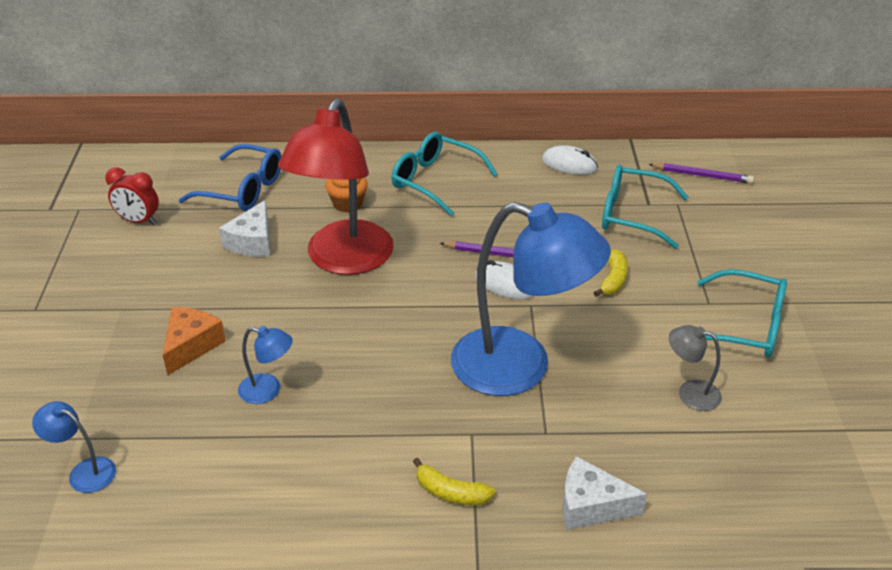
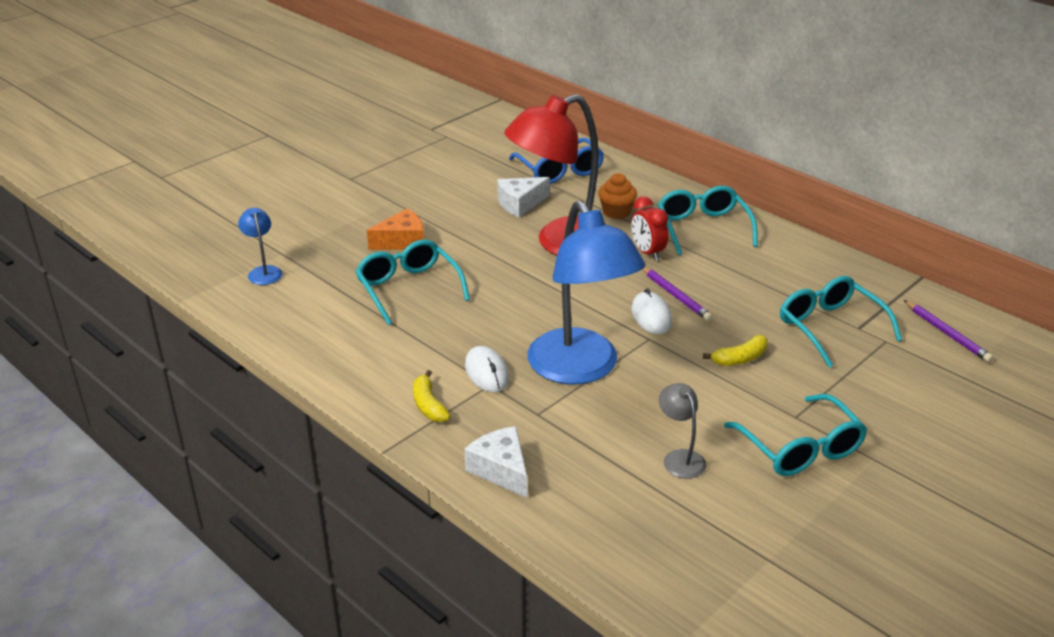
camera: 45 degrees right, 5 degrees down
(138, 221) = (470, 159): red clock -> red clock (647, 253)
(268, 390) = (408, 289): blue lamp -> turquoise glasses
(569, 164) = (833, 268): white mouse -> white mouse (486, 372)

